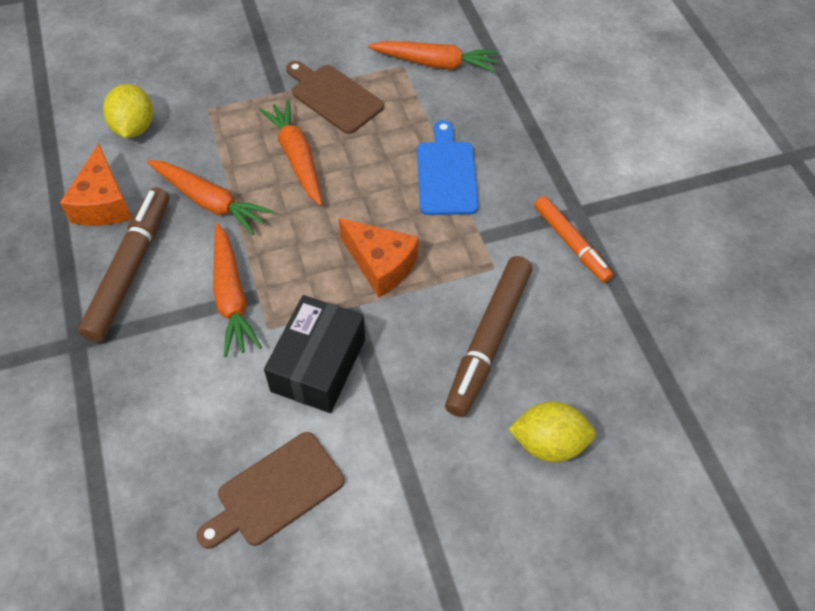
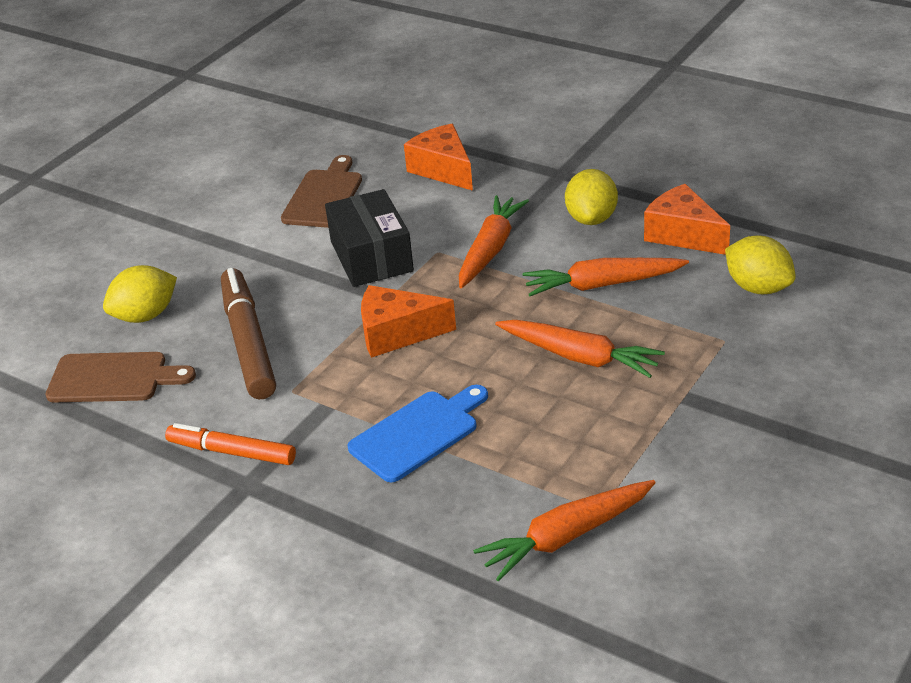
camera: 145 degrees right, 20 degrees down
(130, 269) = (591, 219): brown marker -> yellow lemon
(146, 436) = (443, 169): none -> orange cheese
(231, 297) = (490, 249): orange carrot -> orange carrot turned 75 degrees clockwise
(334, 97) = (624, 428): brown cutting board -> brown cutting board (113, 378)
(446, 174) = (418, 433): blue cutting board -> blue cutting board turned 90 degrees counterclockwise

